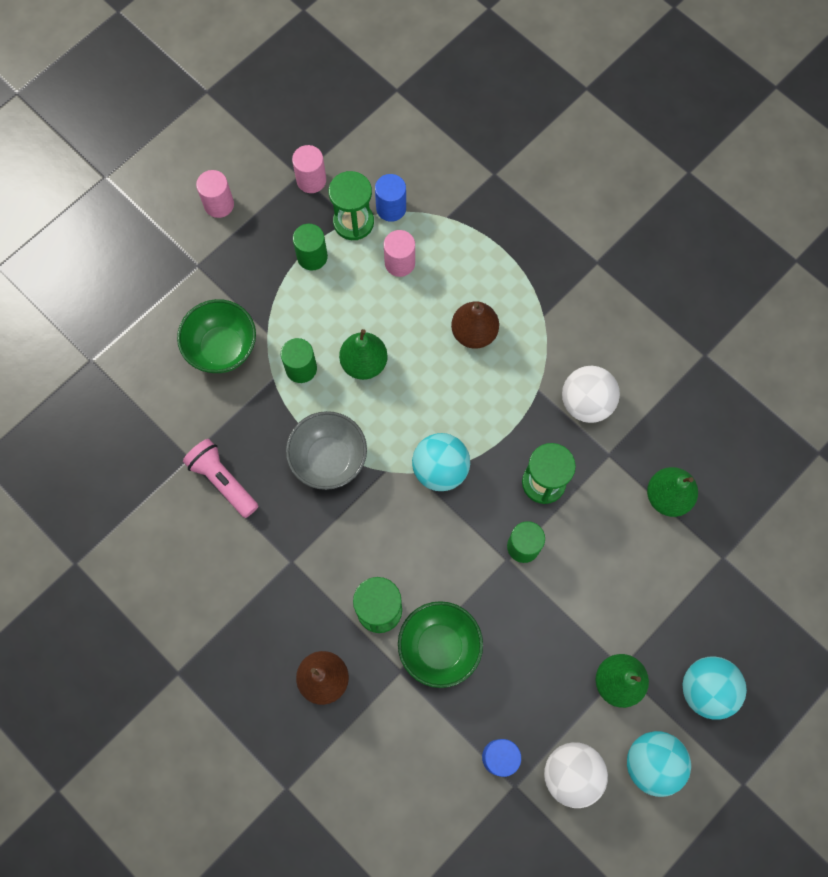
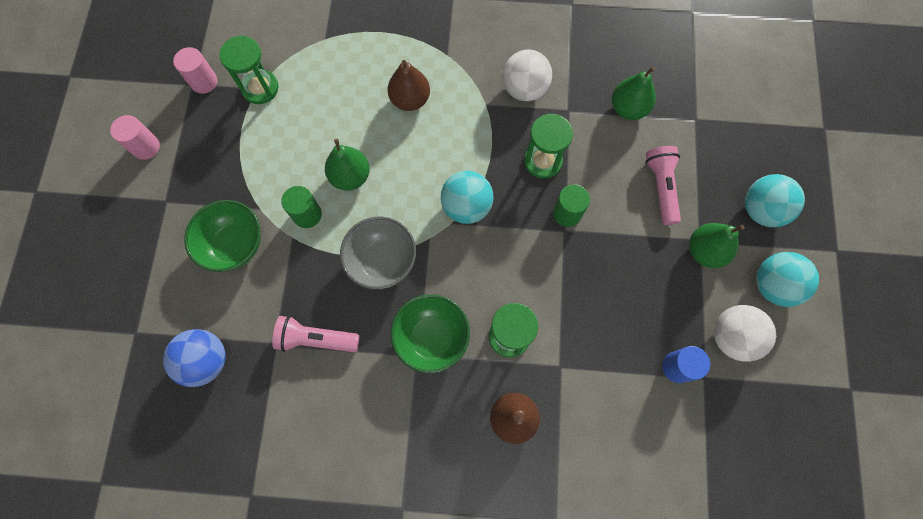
camera: 40 degrees left, 0 degrees up
(126, 428) = (206, 361): none -> blue ball
(312, 257) = (249, 133): green cylinder -> none
(391, 208) = (280, 60): blue cylinder -> none
(399, 263) = (317, 91): pink cylinder -> none
(439, 647) = (572, 327): green bowl -> green bowl (432, 338)
(630, 593) = (661, 187): none -> pink flashlight

